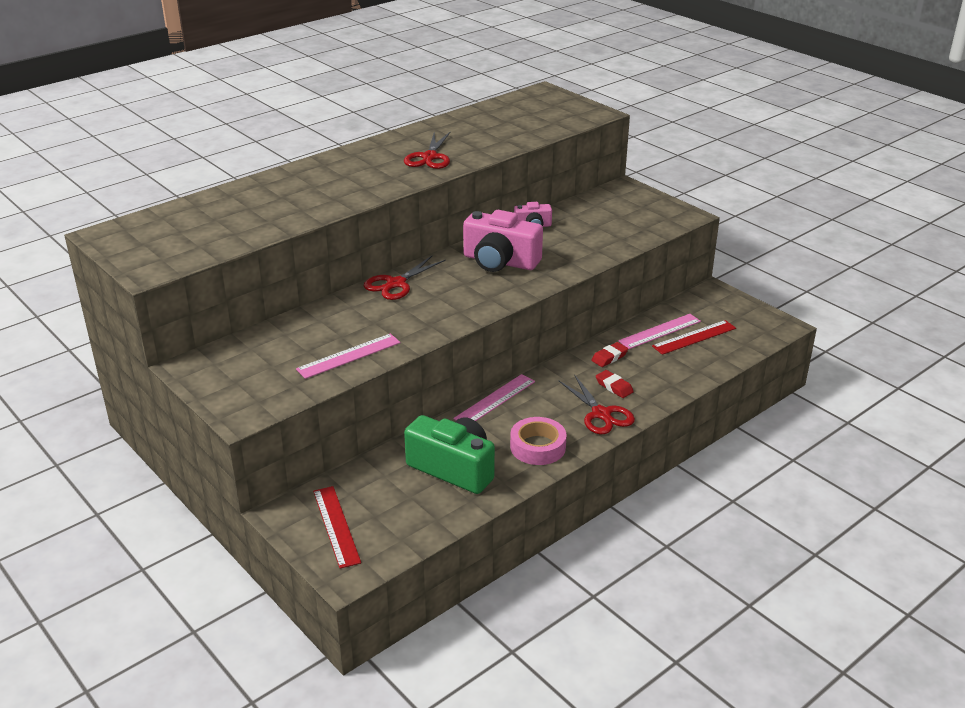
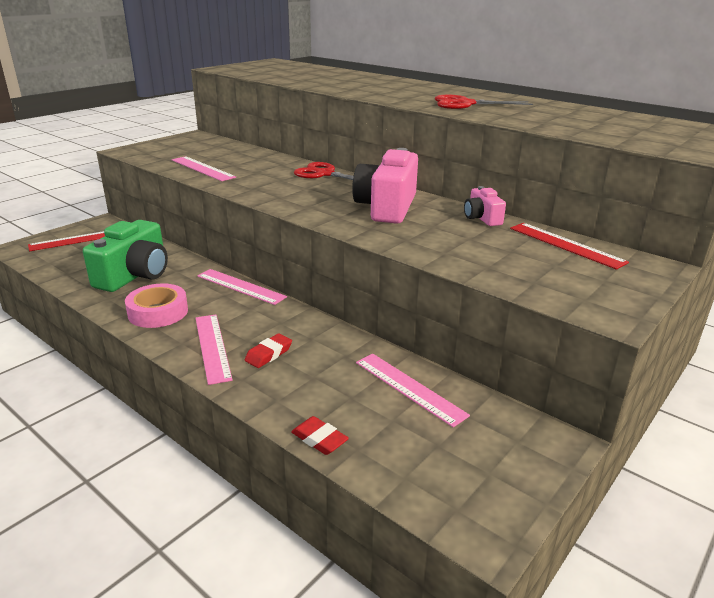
camera: 80 degrees right, 5 degrees down
(601, 414) = (212, 347): red scissors -> pink ruler
(609, 357) = (333, 349): red eraser -> red eraser (319, 439)
(694, 337) = (404, 420): red ruler -> red ruler (565, 245)

